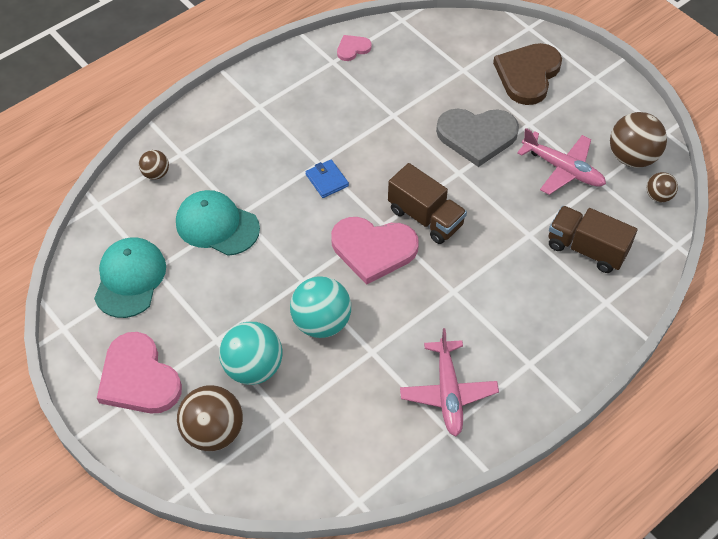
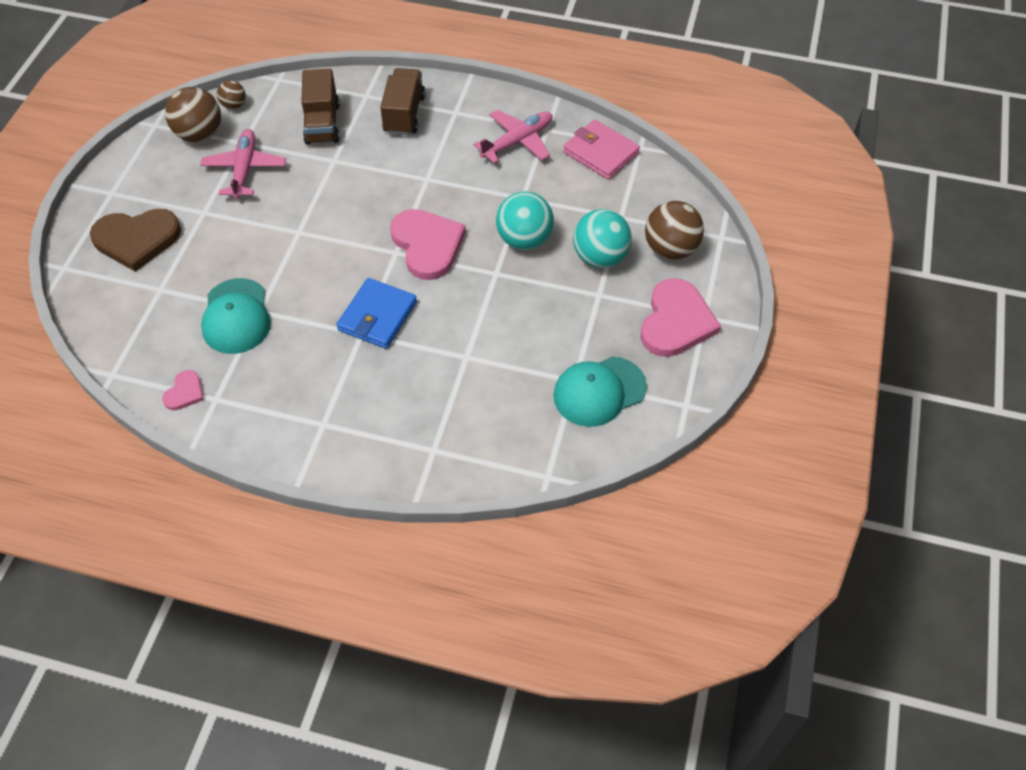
camera: 125 degrees left, 0 degrees up
(156, 174) = (473, 453): brown ball -> none
(217, 225) = (491, 365): turquoise cap -> turquoise cap (236, 316)
(327, 180) = (377, 316): blue wallet -> blue wallet, size x1.71
(353, 49) = (185, 392): pink heart -> pink heart turned 90 degrees counterclockwise
(378, 457) = (601, 152): none -> pink wallet
(425, 217) = (366, 229): brown truck -> brown truck (404, 114)
(477, 136) = (244, 239): grey heart -> none

